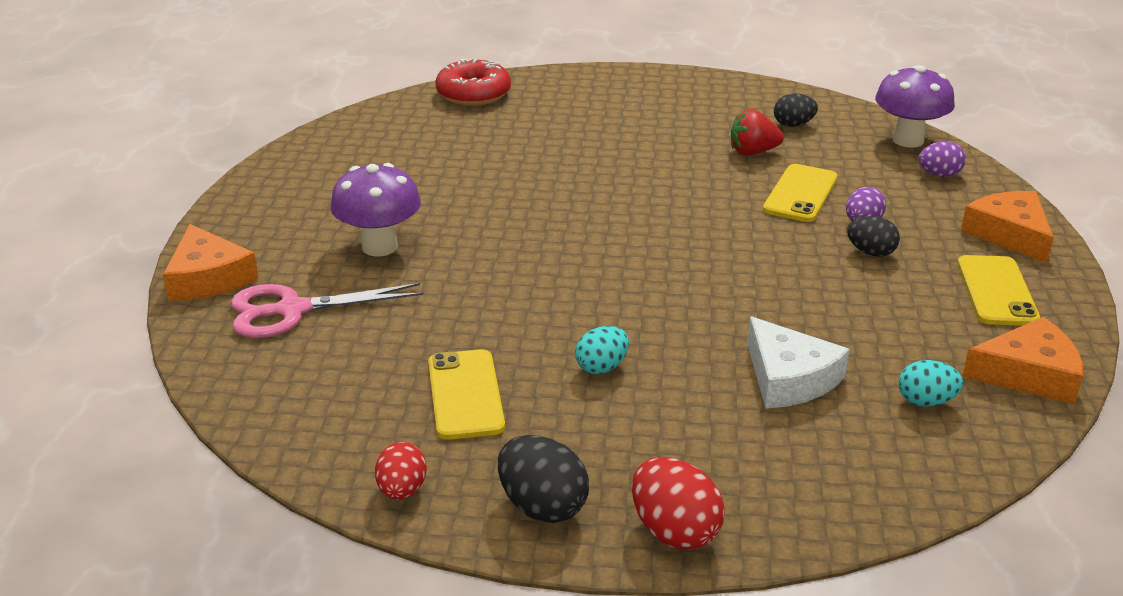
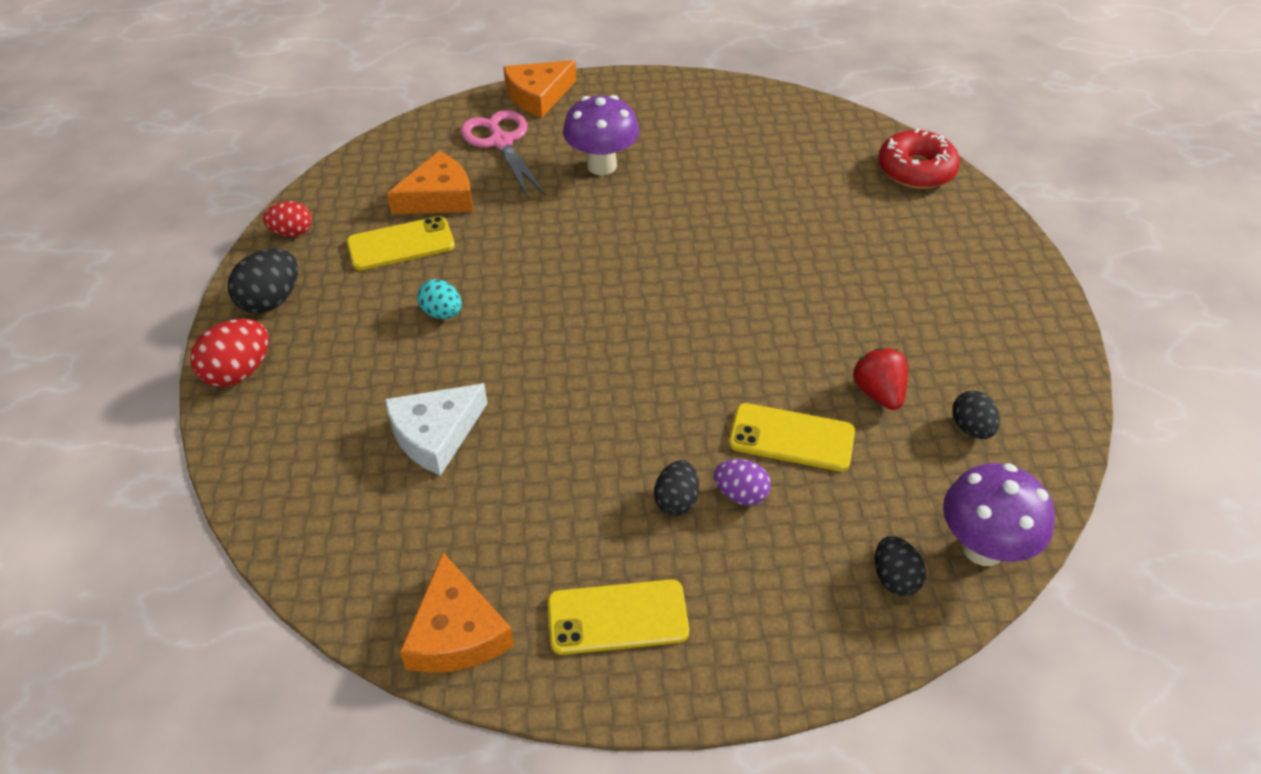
camera: 80 degrees right, 15 degrees up
(926, 401) = (404, 537): turquoise egg -> none
(939, 174) = (894, 578): purple egg -> black egg
(1009, 234) = (757, 645): orange cheese -> orange cheese (439, 197)

